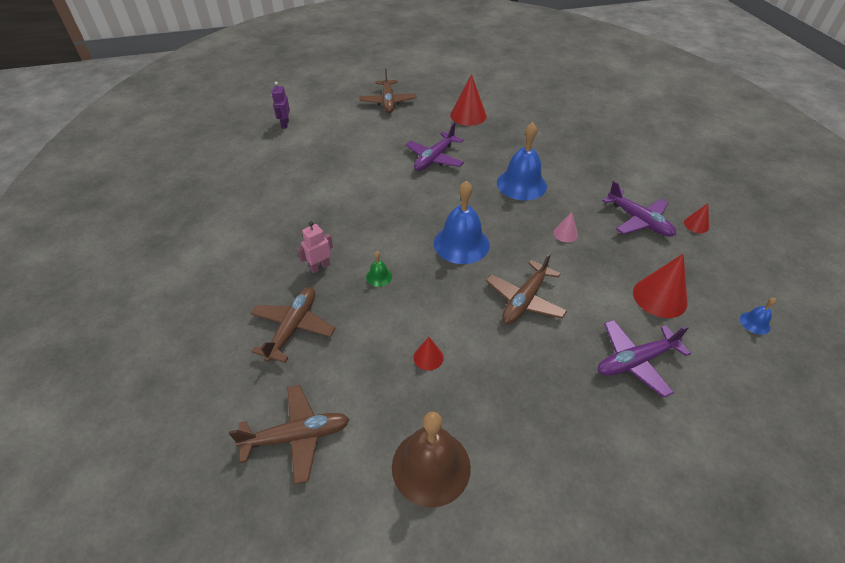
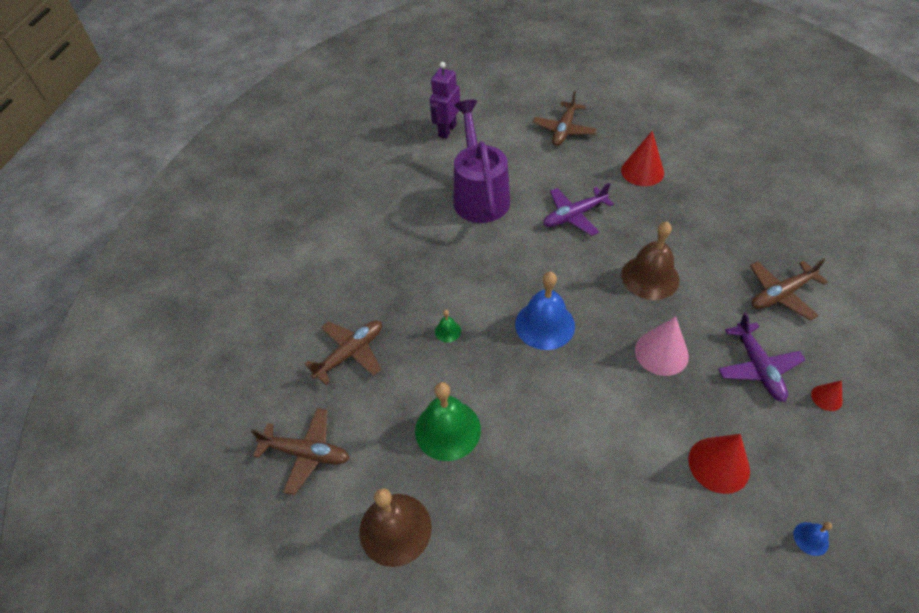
camera: 30 degrees right, 5 degrees up
(285, 124) = (447, 130): purple robot -> purple robot, size x1.60
(320, 267) = (401, 301): pink robot -> none
(344, 164) = (480, 195): none -> purple watering can
(428, 357) = (447, 429): red cone -> green bell
(521, 184) = (650, 277): blue bell -> brown bell
(524, 300) = (571, 410): brown plane -> brown plane (781, 294)
(565, 233) = (661, 353): pink cone -> pink cone, size x1.92
(635, 361) = (643, 520): purple plane -> none

